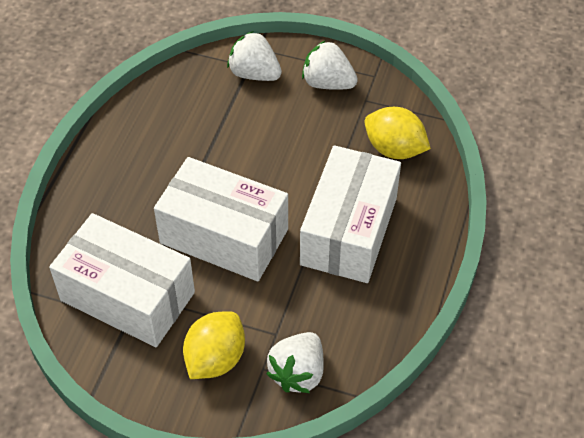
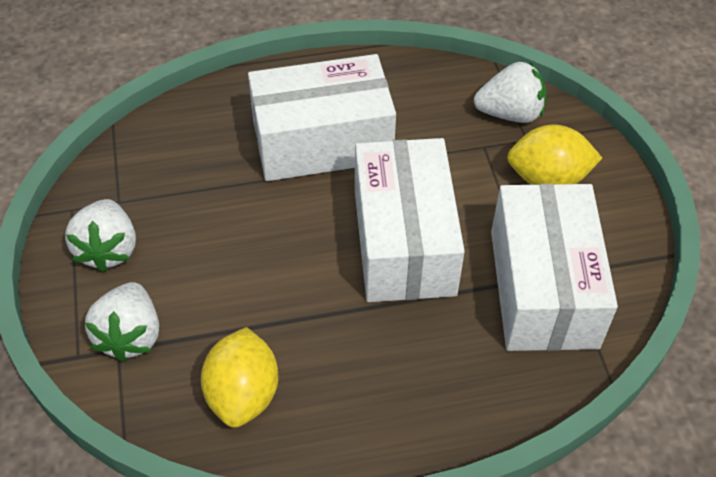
camera: 120 degrees left, 0 degrees up
(394, 149) = (184, 147): yellow lemon -> yellow lemon (243, 394)

